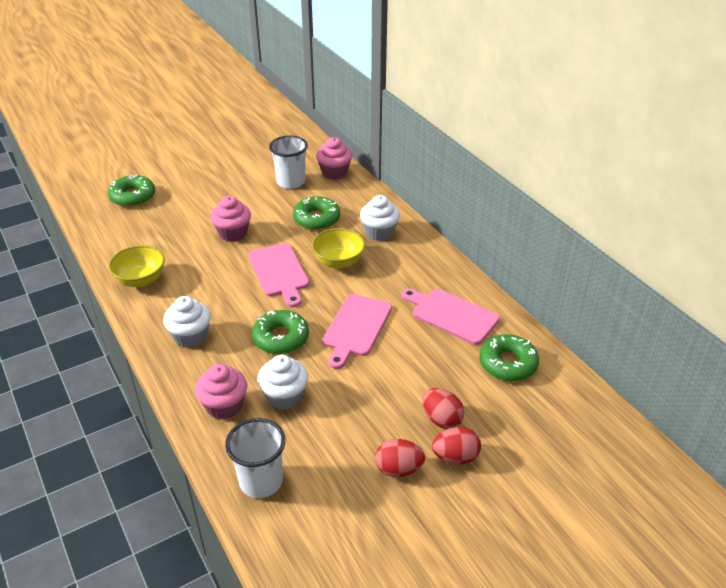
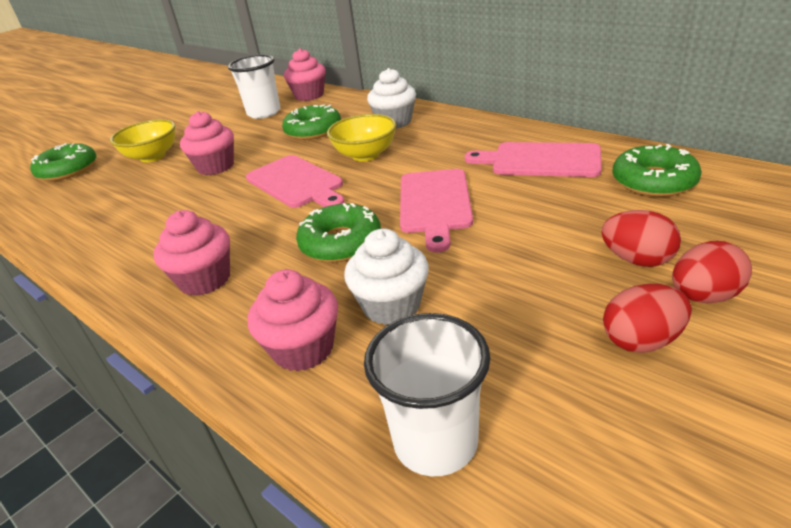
camera: 15 degrees left, 5 degrees down
(141, 280) = (104, 241): yellow bowl -> yellow bowl (152, 156)
(190, 336) = (205, 279): white cupcake -> pink cupcake

